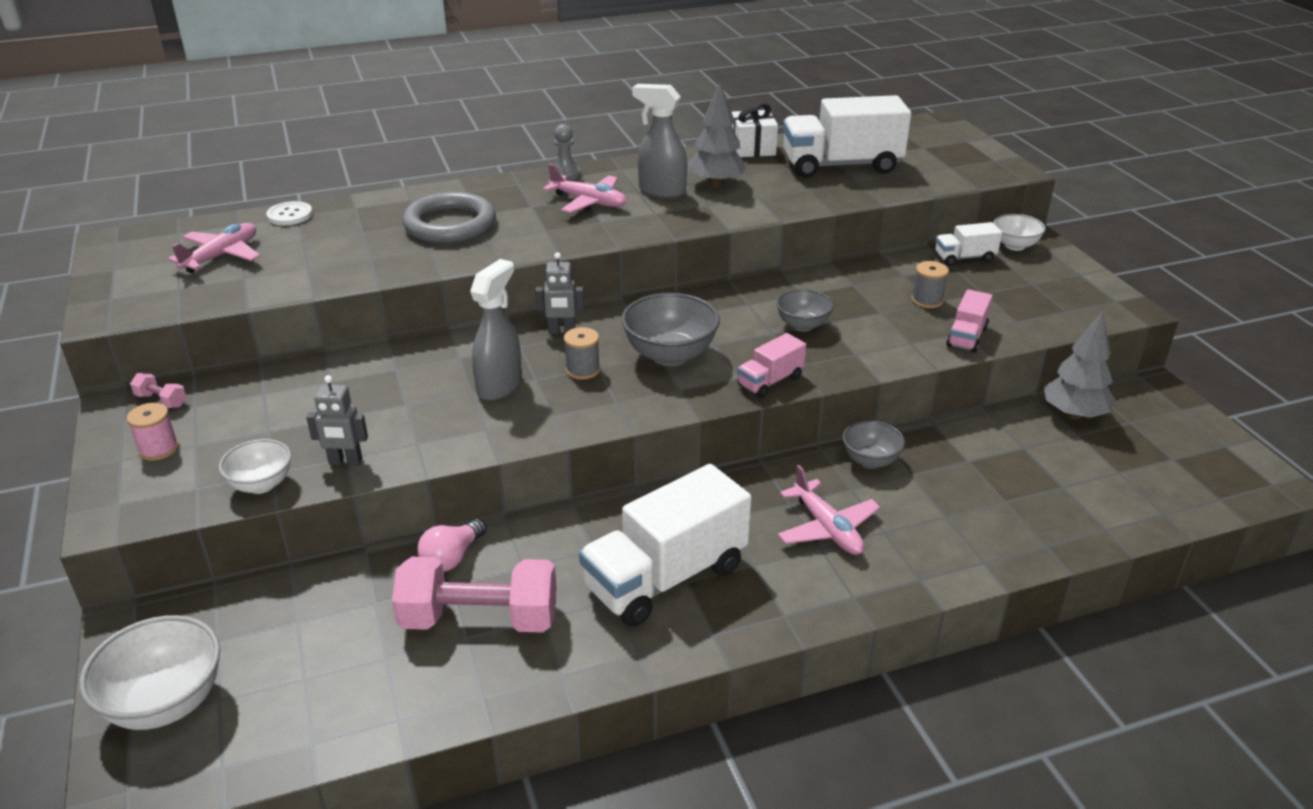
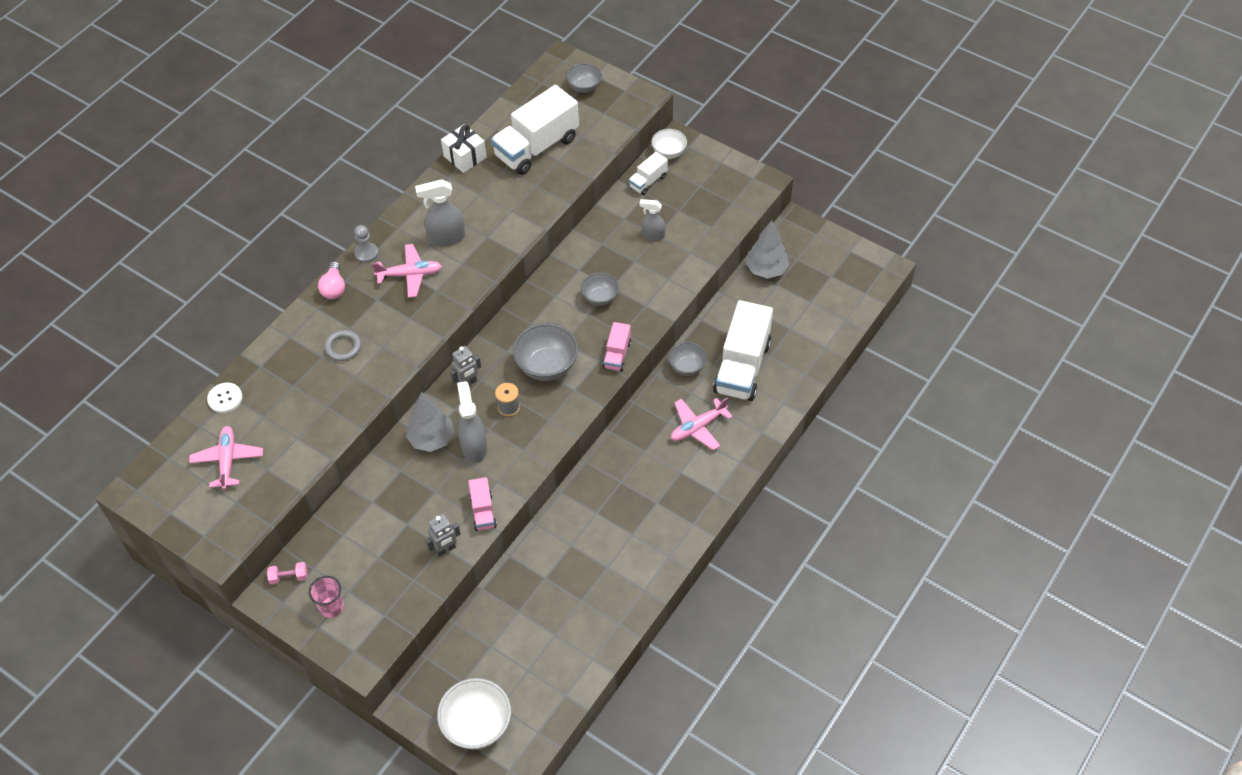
camera: 35 degrees left, 20 degrees up
(158, 449) = (331, 607): pink spool -> pink cup
(261, 484) = (417, 591): white bowl -> none
(450, 224) = (343, 347): grey ring -> grey ring, size x0.53
(452, 557) = (530, 563): pink light bulb -> pink light bulb (334, 288)
(479, 619) = (579, 587): pink dumbbell -> none
(665, 577) = (645, 506): white truck -> white truck (742, 367)
(716, 184) = (474, 211): grey tree -> grey tree (432, 439)
(827, 528) = (698, 427): pink plane -> pink plane turned 120 degrees clockwise
(927, 300) = (652, 235): grey spool -> grey spray bottle
(945, 144) = (584, 87): none -> grey bowl
(966, 337) = (694, 256): pink truck -> pink truck (483, 511)

